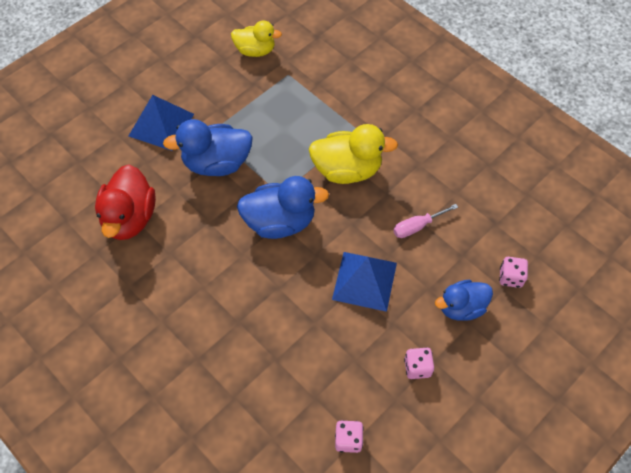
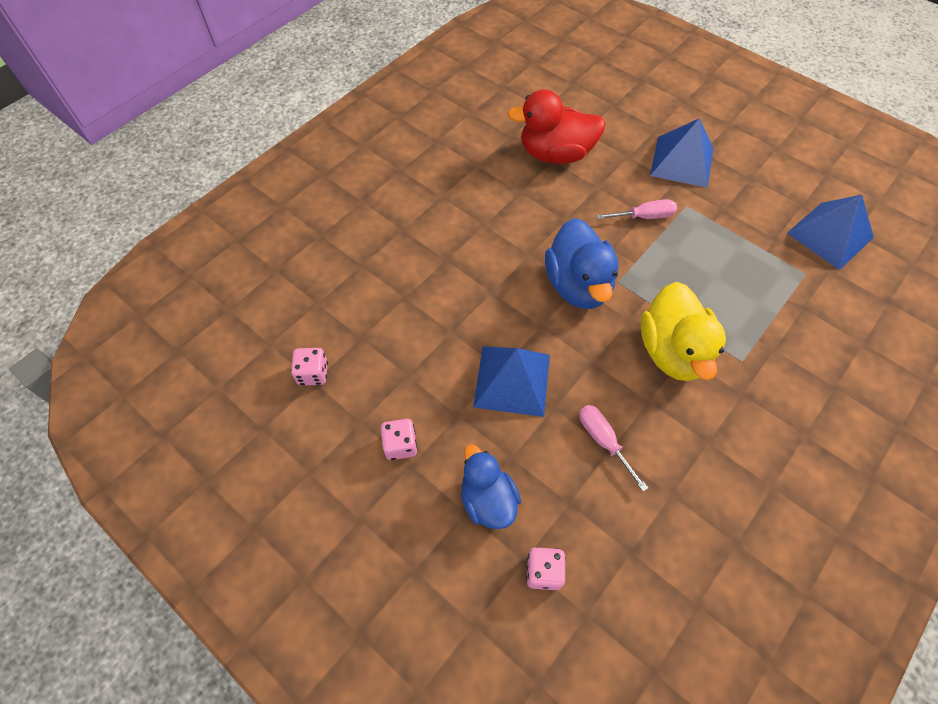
camera: 85 degrees right, 0 degrees up
(217, 163) = (644, 217): blue duck -> pink screwdriver
(255, 51) = (830, 235): yellow duck -> blue pyramid

